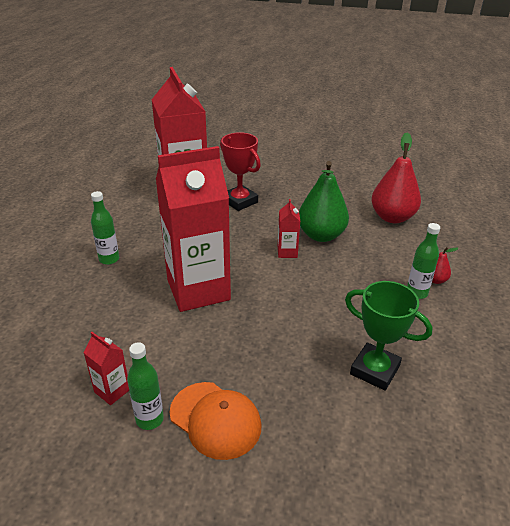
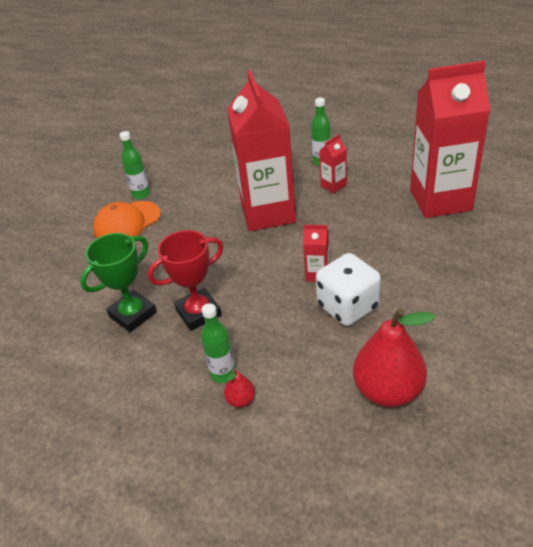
camera: 105 degrees right, 5 degrees up
(112, 391) = (172, 178): red carton -> red carton (333, 185)
(240, 201) = (427, 242): red trophy -> red trophy (198, 313)
(321, 235) = (348, 307): green pear -> white dice

